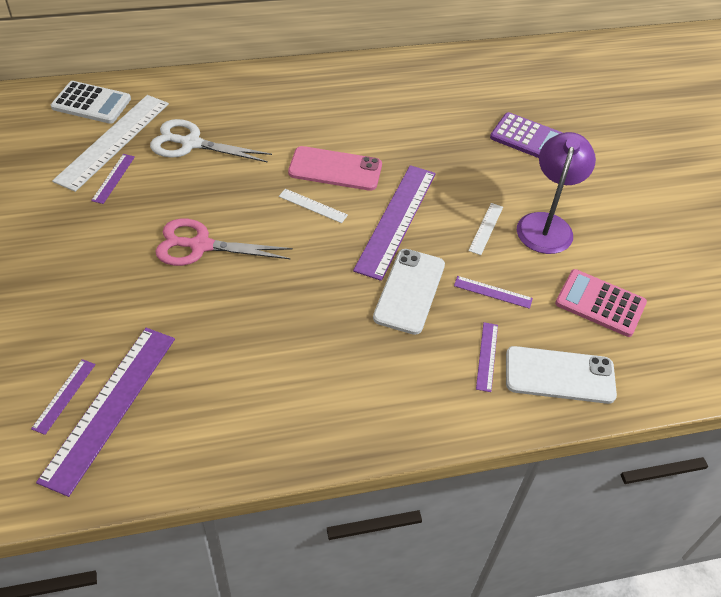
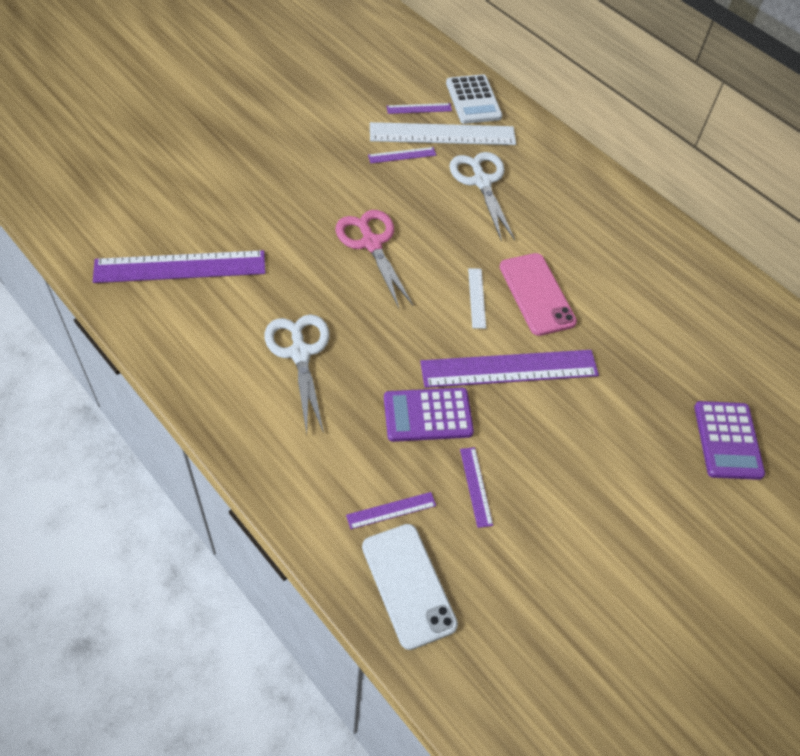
camera: 60 degrees right, 5 degrees up
(64, 396) = (174, 236): purple ruler -> purple ruler (419, 108)
(288, 351) = (300, 353): none -> white scissors
(409, 291) = (427, 415): white phone -> purple calculator
(486, 228) = (558, 449): white ruler -> none
(546, 224) = (608, 504): purple lamp -> none
(600, 303) = (532, 595): pink calculator -> none

